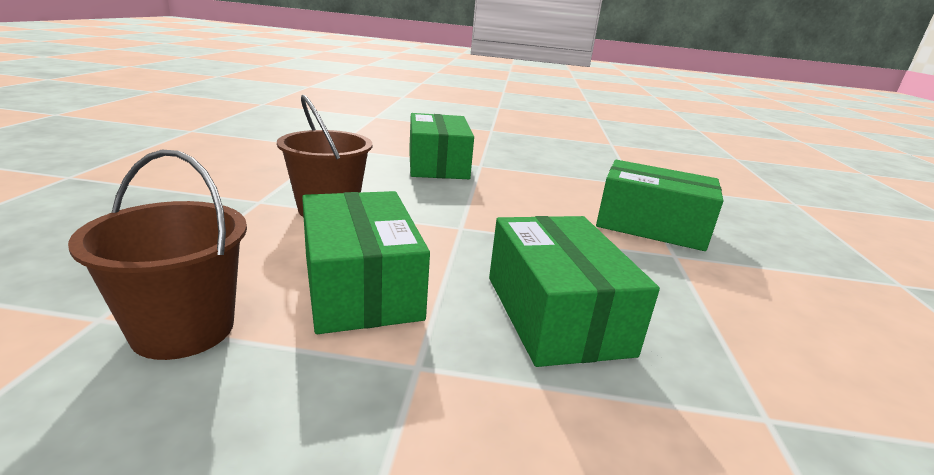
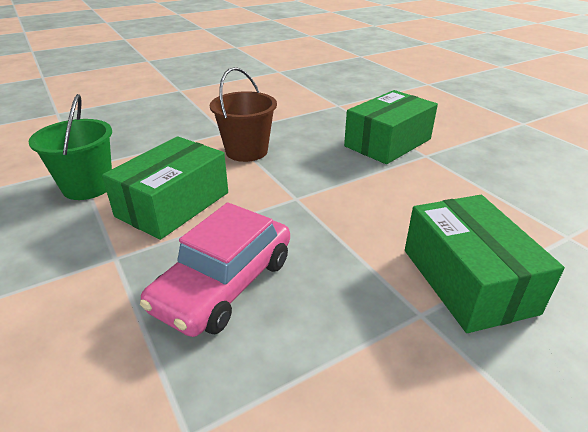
camera: 55 degrees right, 10 degrees up
(183, 329) = (88, 187): brown bucket -> green bucket
(556, 314) = (224, 284): green box -> pink car

